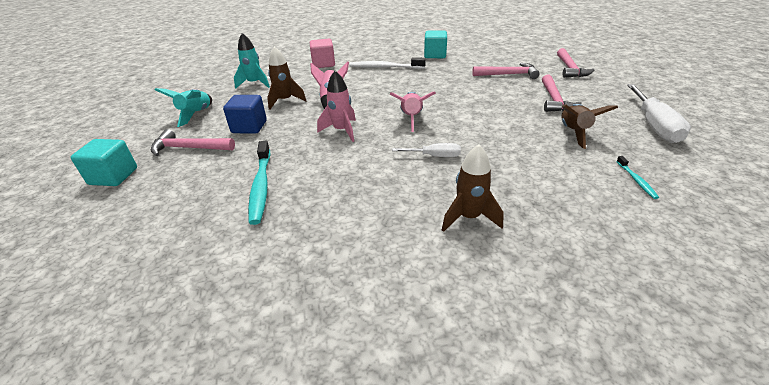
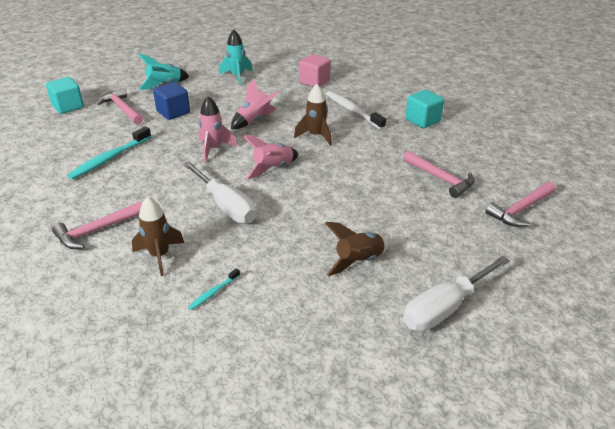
camera: 45 degrees right, 0 degrees up
(285, 101) = (227, 103): brown rocket -> brown rocket (316, 136)
(434, 156) = (226, 206): white screwdriver -> white screwdriver, size x1.82
(554, 100) = (418, 226): pink hammer -> pink hammer (97, 230)
(636, 180) = (308, 324): turquoise toothbrush -> turquoise toothbrush (213, 292)

